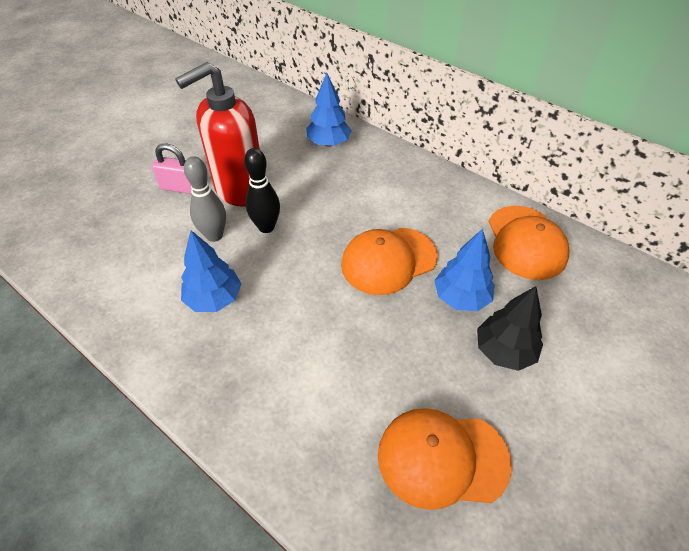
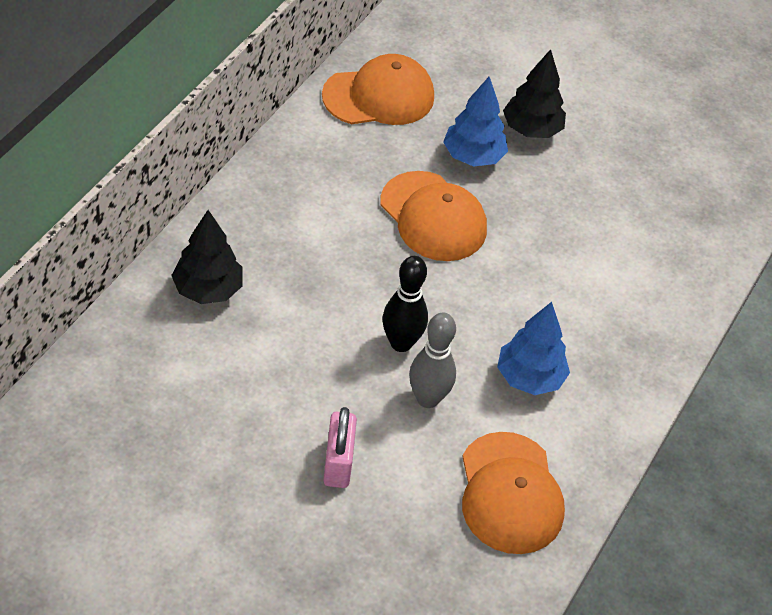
camera: 105 degrees left, 0 degrees up
(239, 189) = (330, 386): red soap dispenser -> none
(328, 143) = (208, 290): blue tree -> black tree
(442, 458) = (652, 179): orange cap -> orange cap (510, 493)

